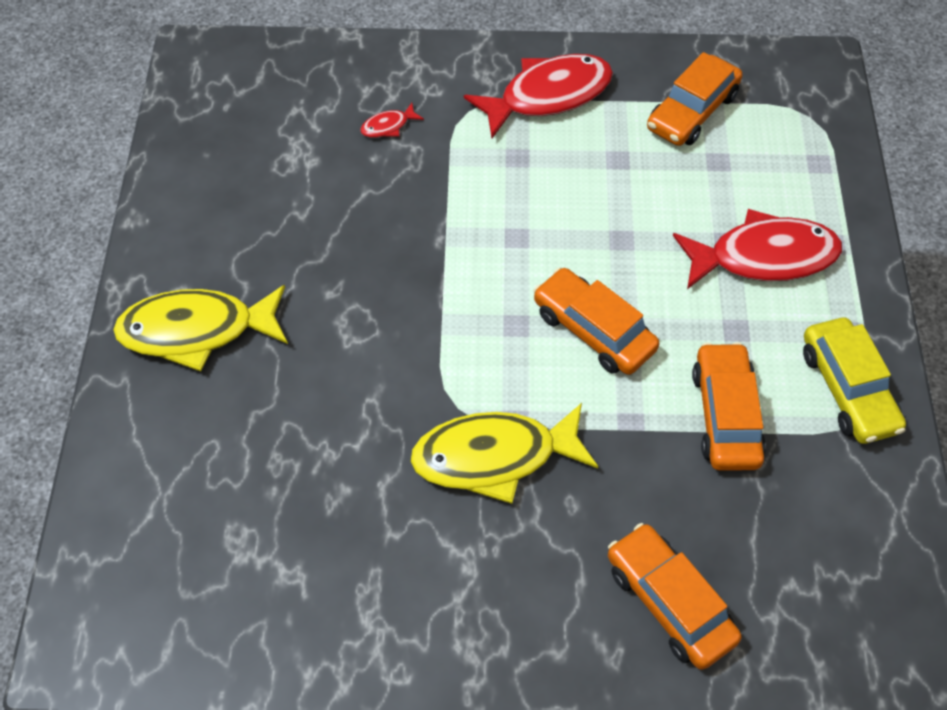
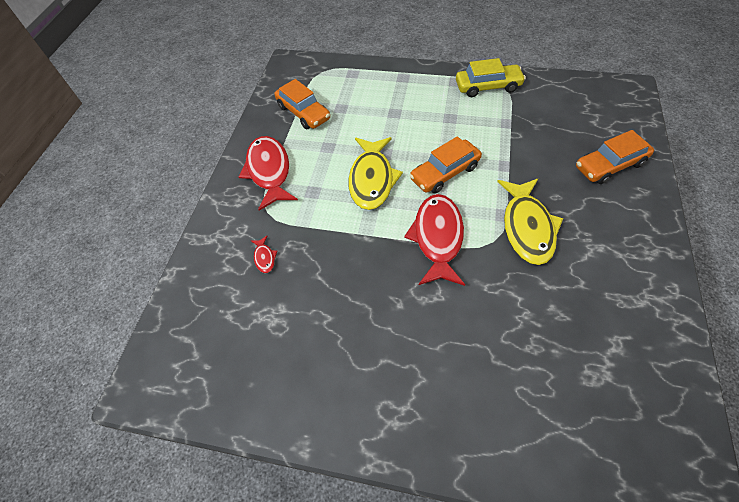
camera: 75 degrees left, 0 degrees up
(196, 331) = (420, 398): yellow fish -> yellow fish (372, 179)
(726, 415) = (501, 129): orange car -> none
(764, 257) = (406, 101): red fish -> red fish (437, 238)

